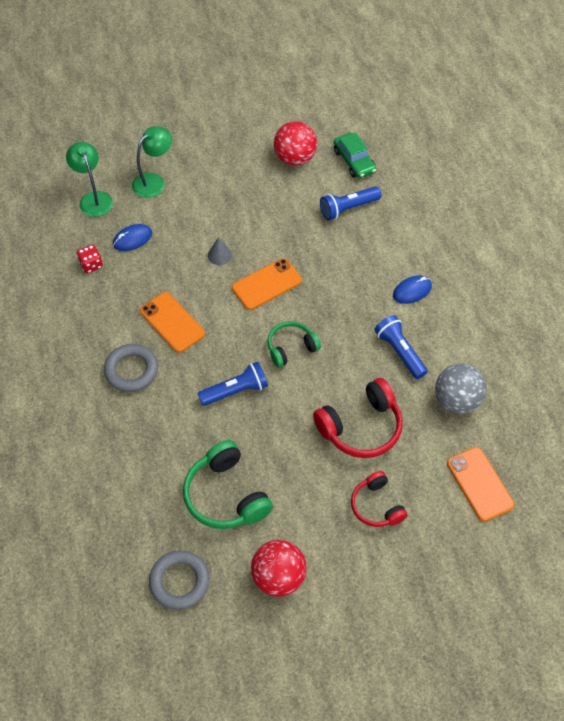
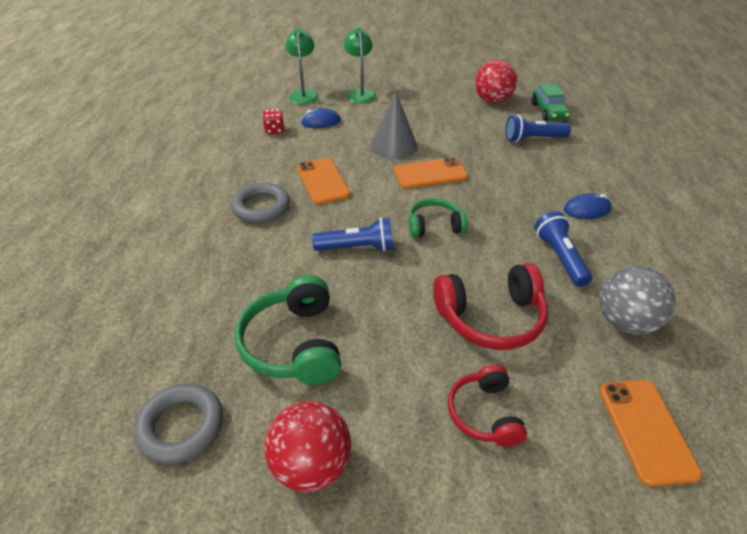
camera: 20 degrees right, 15 degrees down
(154, 181) = (360, 93): green lamp -> green lamp turned 75 degrees counterclockwise
(219, 255) = (393, 146): grey cone -> grey cone, size x1.96

